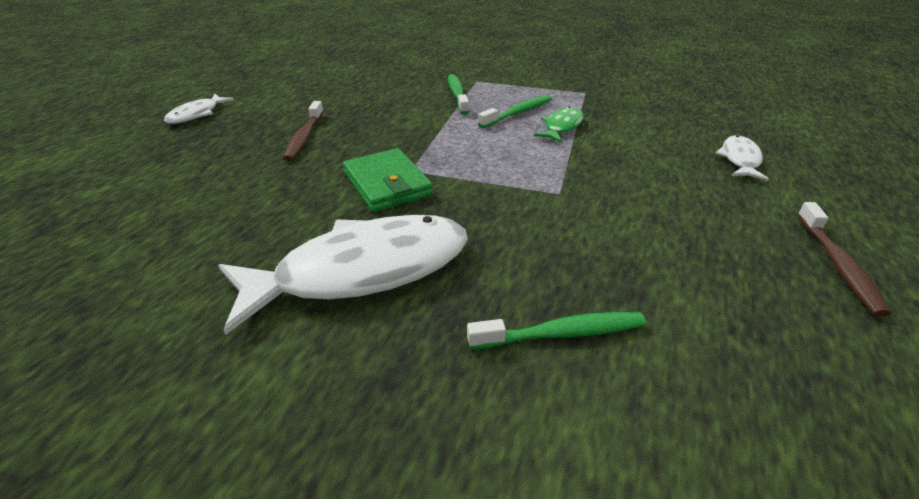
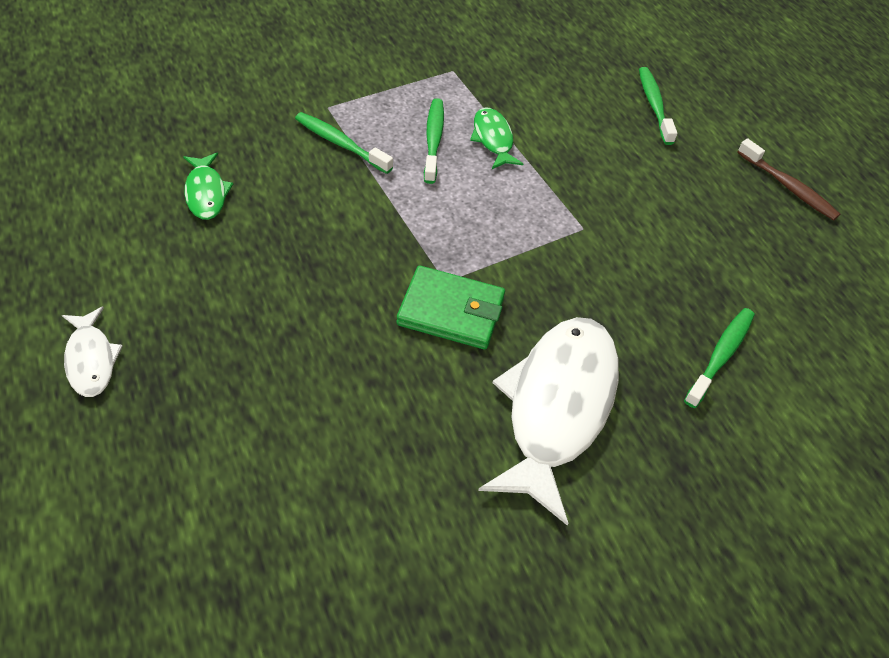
camera: 50 degrees left, 15 degrees up
(304, 137) = (283, 307): brown toothbrush -> none
(355, 86) = (206, 193): none -> green fish
(740, 159) = (654, 105): white fish -> green toothbrush

